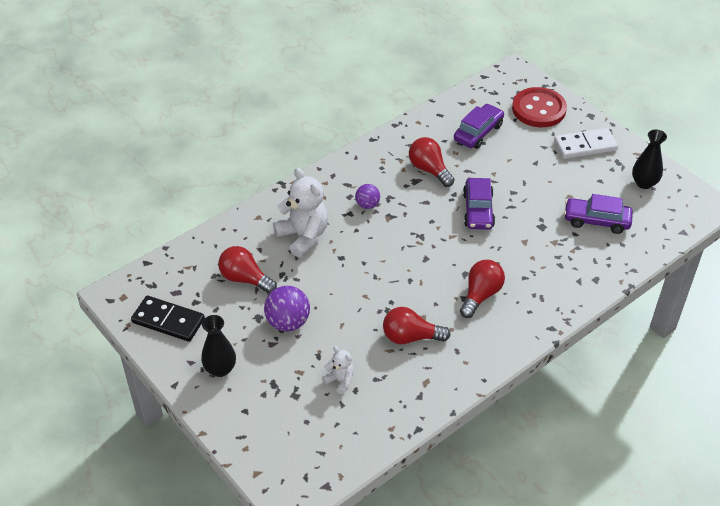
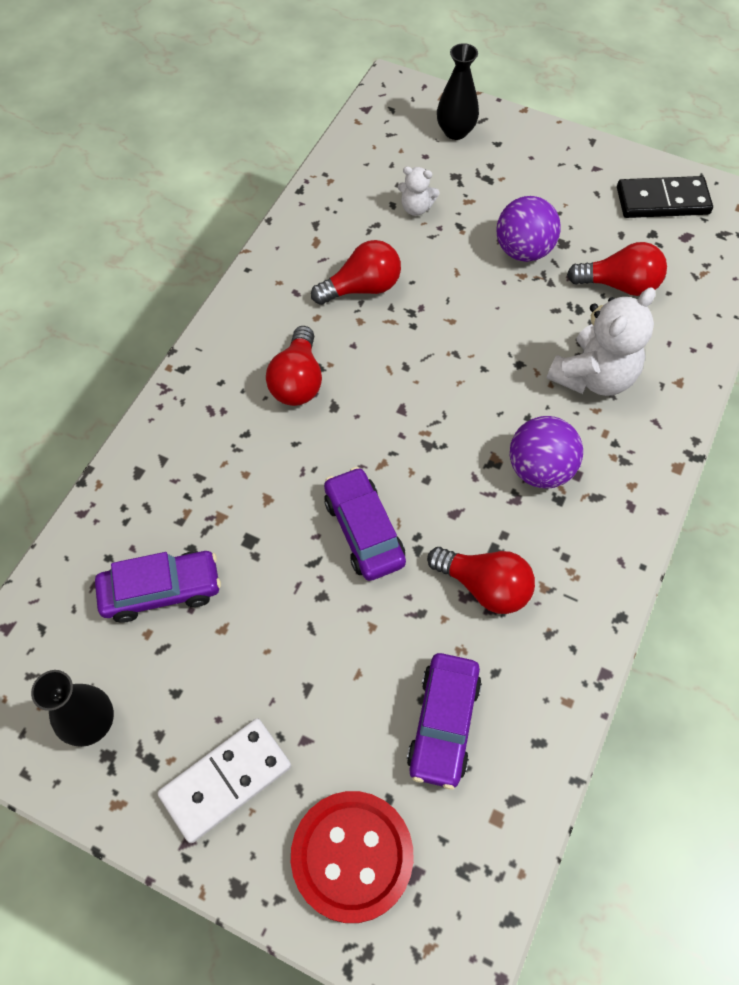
camera: 155 degrees right, 15 degrees up
(220, 369) = (558, 172): black vase -> black vase (455, 131)
(303, 236) = (593, 376): white teddy bear -> white teddy bear turned 75 degrees counterclockwise
(367, 205) = (540, 469): purple ball -> purple ball, size x1.64

